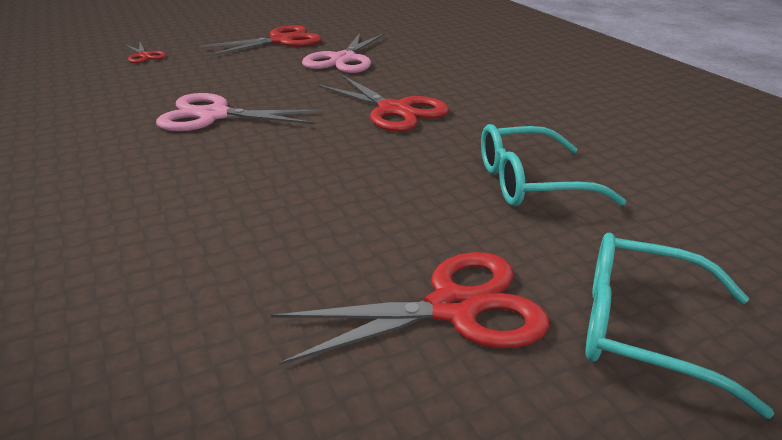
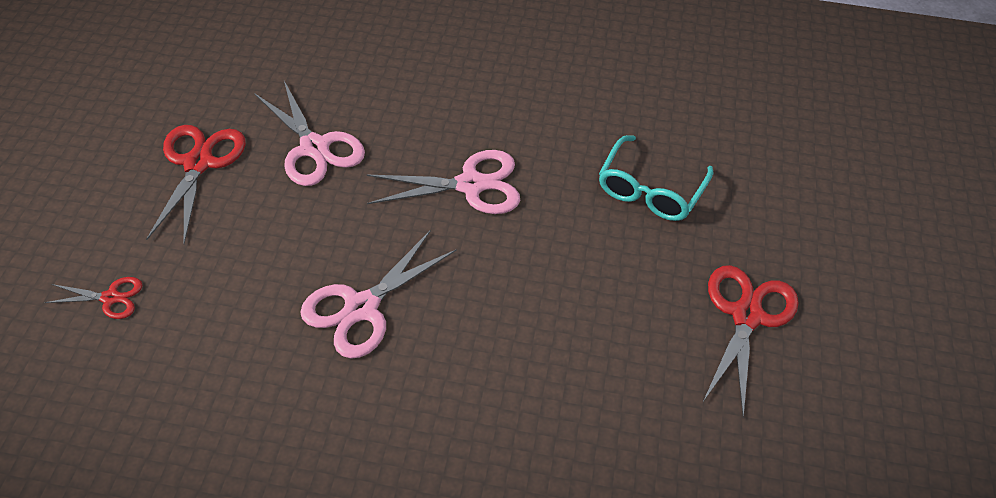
camera: 55 degrees left, 20 degrees up
(394, 110) = (470, 185): red scissors -> pink scissors
(642, 329) = (813, 253): turquoise glasses -> none

